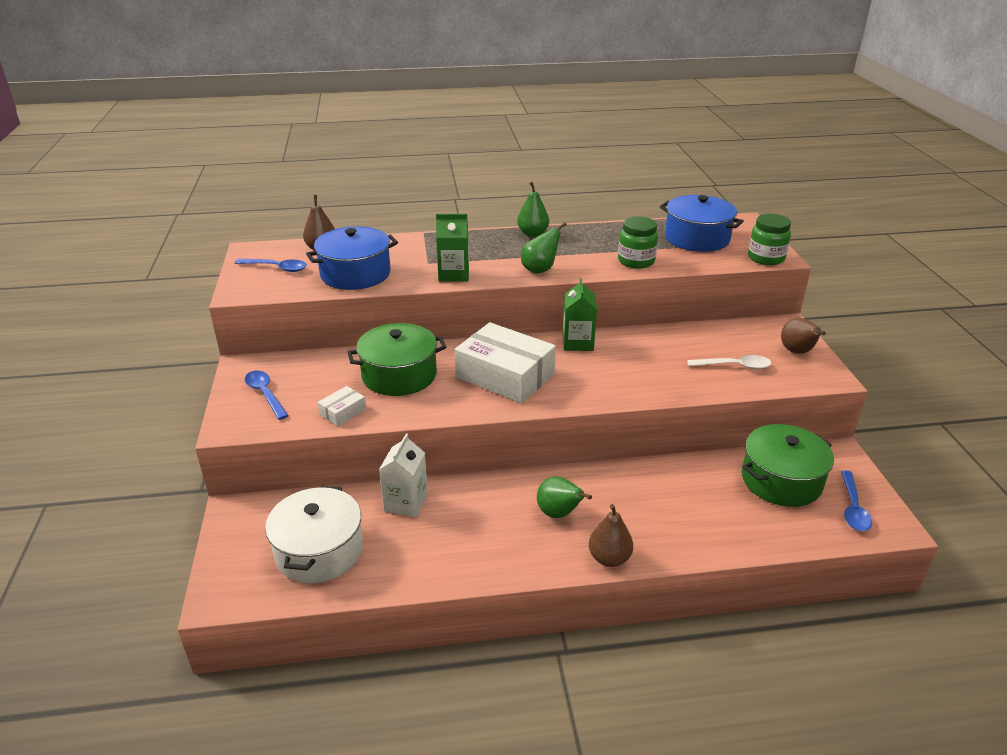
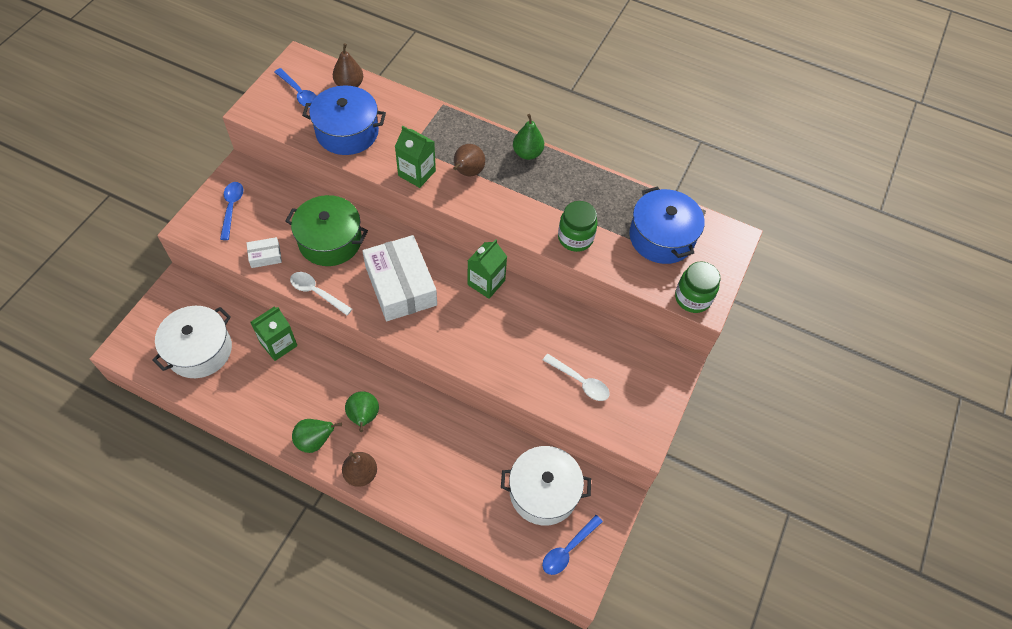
camera: 30 degrees right, 25 degrees up
(406, 502) = (278, 344): white carton -> green carton
(428, 414) = (316, 292): none -> white spoon
(540, 270) = (487, 205): green pear -> green pear (315, 441)
(781, 480) = (543, 492): green pot -> white pot
(797, 352) = (649, 399): brown pear -> brown pear (467, 172)

